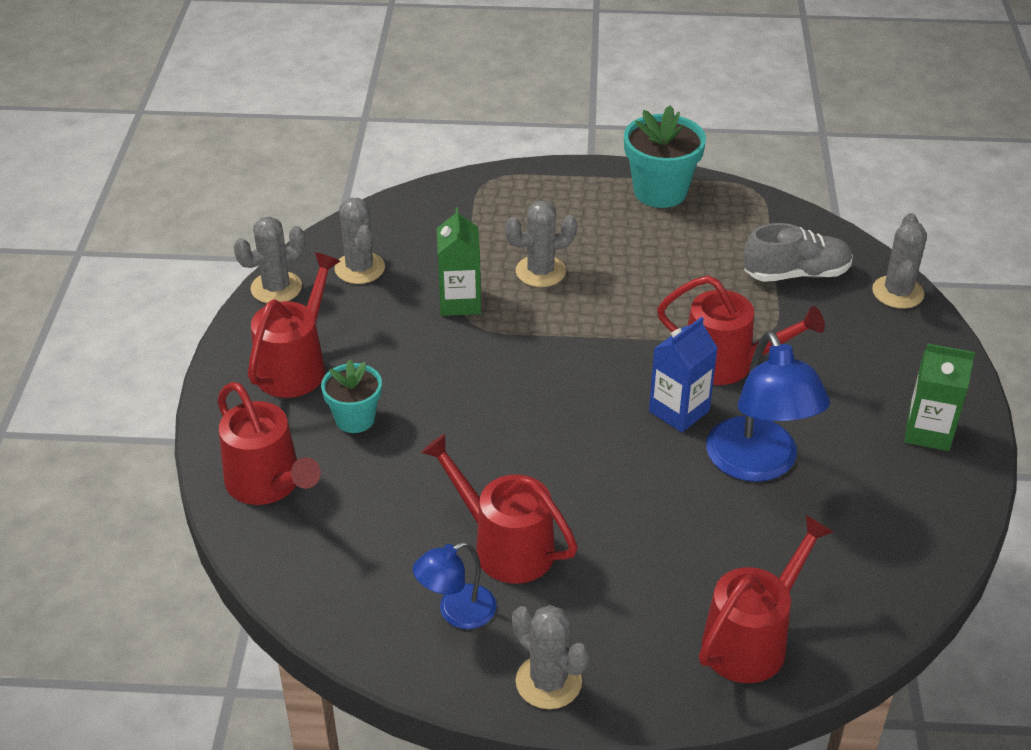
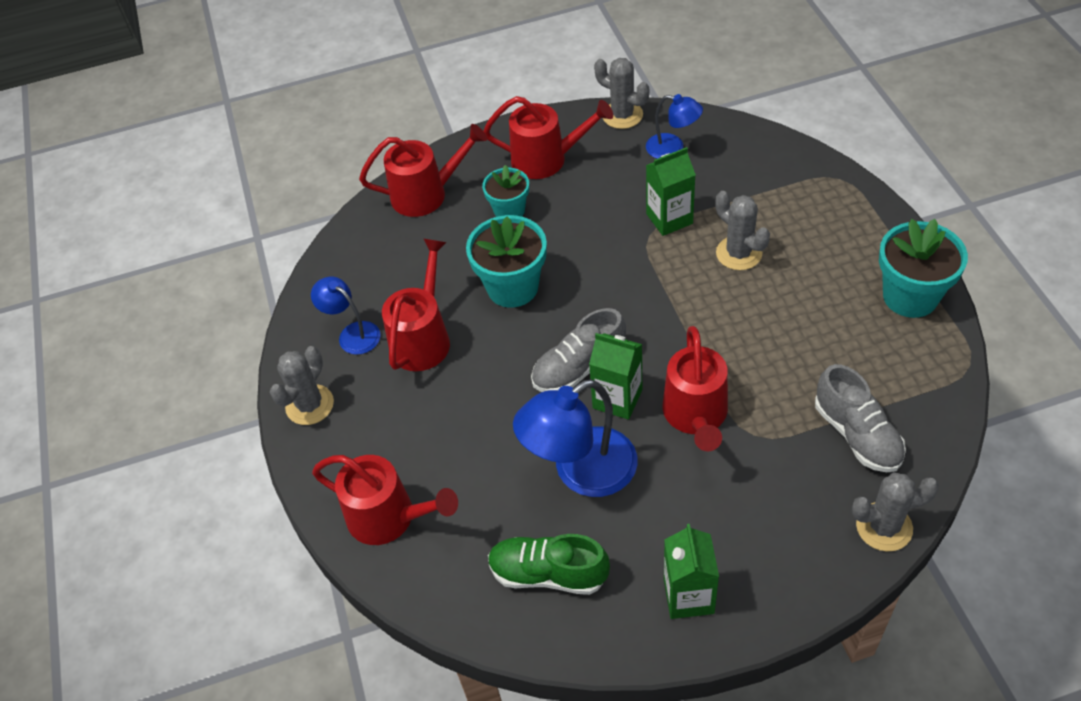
camera: 75 degrees right, 10 degrees up
(269, 484) = (427, 194): red watering can -> red watering can turned 135 degrees counterclockwise
(359, 268) = (672, 148): grey cactus -> blue lamp
(476, 448) = (512, 287): none -> turquoise flower pot
(623, 427) = (579, 368): none -> grey shoe
(679, 411) = (617, 399): blue carton -> green carton
(871, 523) = (548, 573): none -> green shoe

